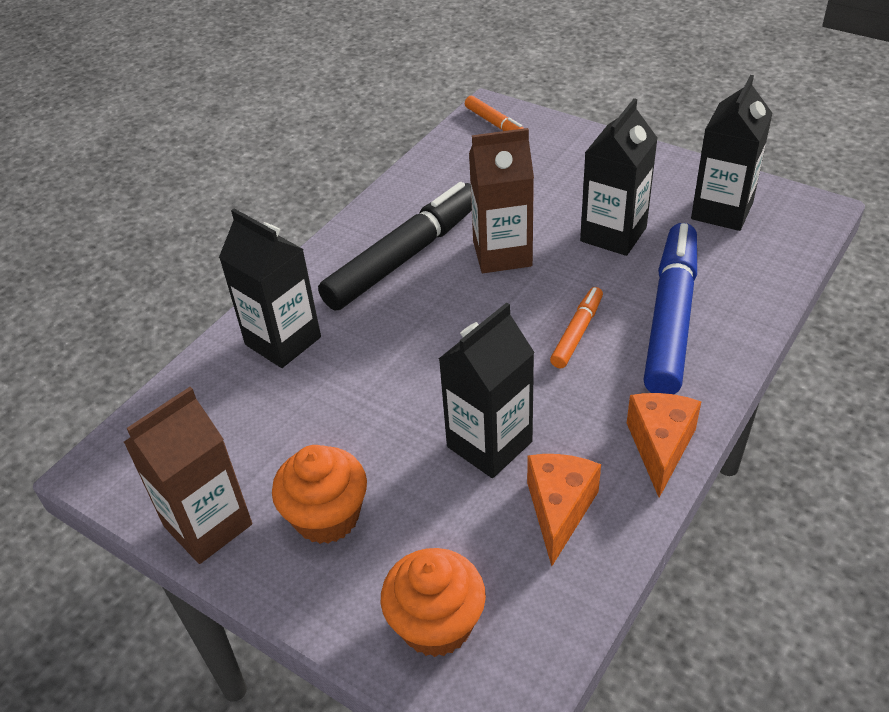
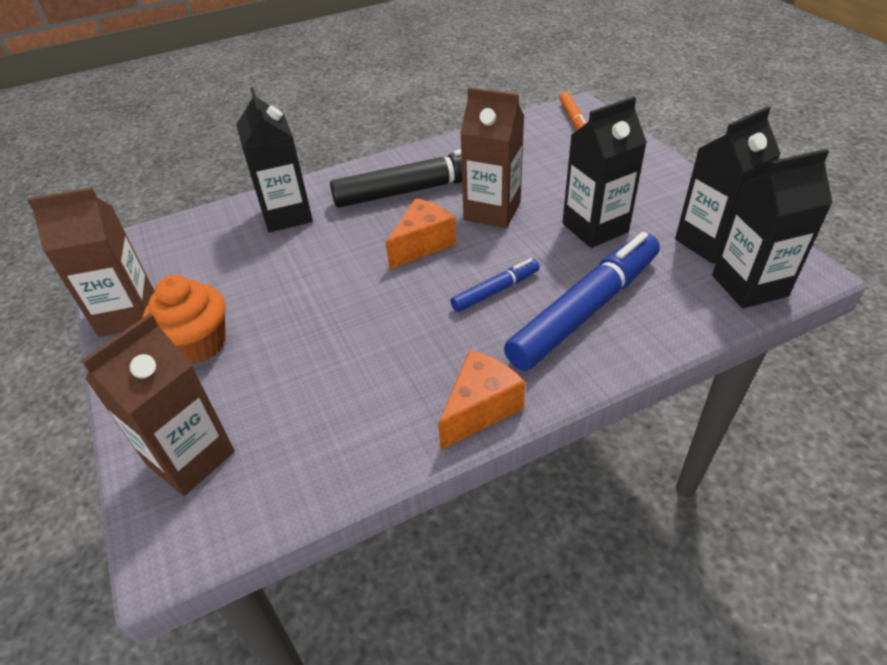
camera: 30 degrees right, 0 degrees up
(436, 624) = (190, 457): orange cupcake -> brown carton
(489, 444) = (352, 345): black carton -> black carton (749, 286)
(559, 510) = (354, 419): orange cheese -> orange cheese (422, 244)
(577, 333) = (495, 290): orange marker -> blue marker

